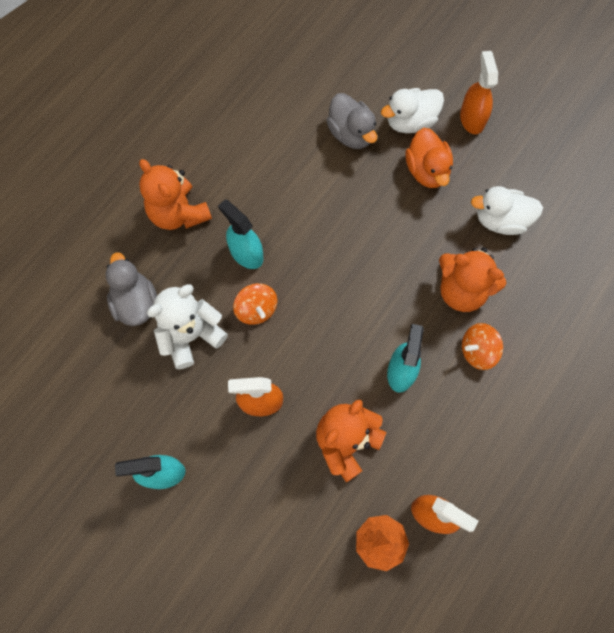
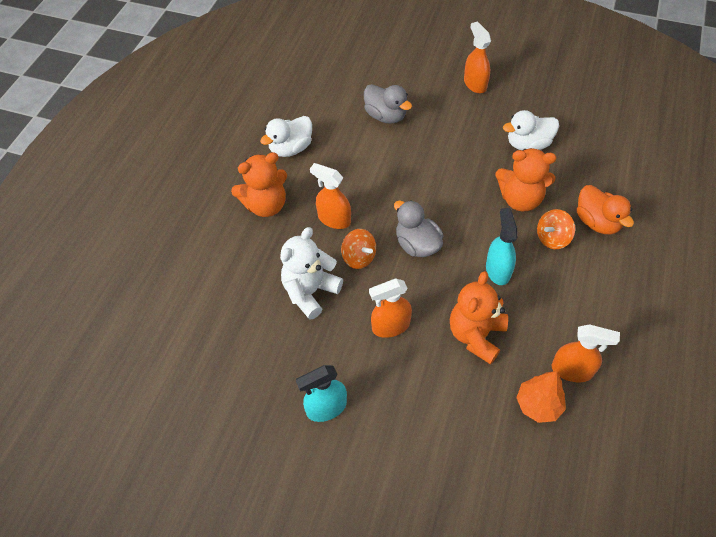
camera: 15 degrees left, 15 degrees down
(136, 303) = (253, 280): grey duck -> grey duck (417, 245)
(178, 213) = (266, 205): orange teddy bear -> orange teddy bear turned 60 degrees counterclockwise
(246, 253) = (334, 219): turquoise spray bottle -> orange spray bottle
(410, 122) = (428, 97): white duck -> white duck (291, 148)
(427, 170) = (456, 126): orange duck -> orange duck (597, 222)

